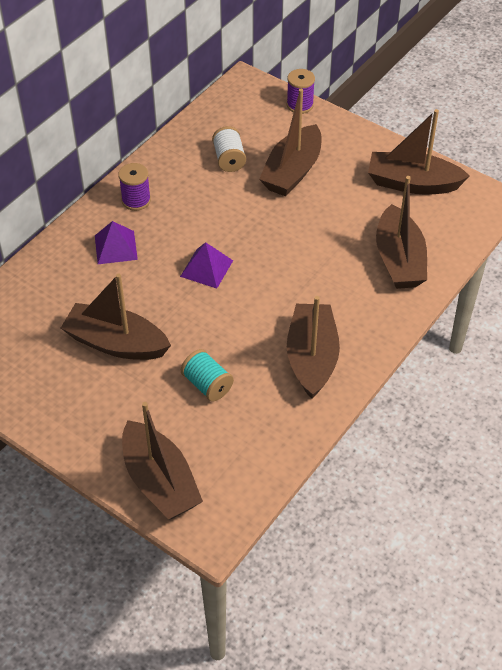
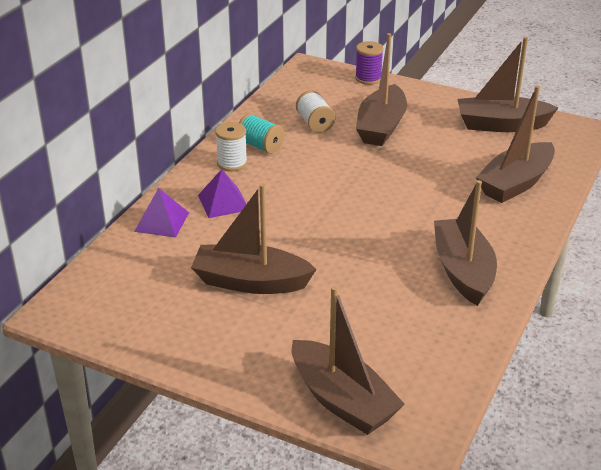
camera: 10 degrees left, 15 degrees down
(136, 200) = (232, 163): purple spool -> white spool
(206, 268) = (324, 209): purple pyramid -> purple pyramid (162, 221)
(207, 384) = (362, 306): turquoise spool -> turquoise spool (260, 146)
(399, 260) = (515, 183): brown boat -> brown boat turned 60 degrees clockwise

